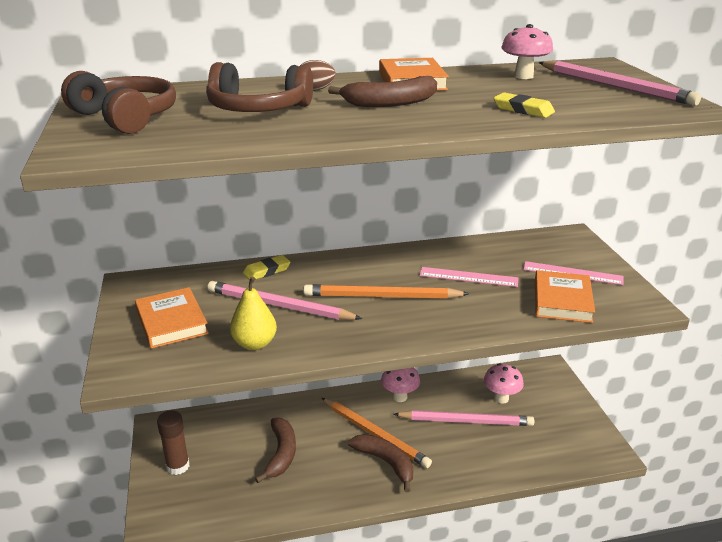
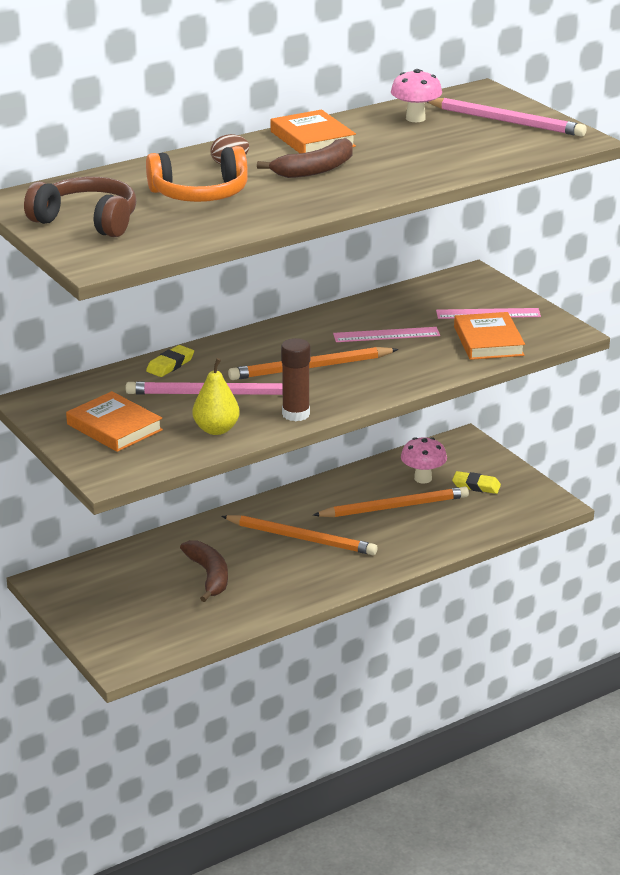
camera: 20 degrees left, 0 degrees up
(178, 466) = (101, 610): brown glue stick -> brown glue stick (296, 414)
(258, 109) = (200, 194): brown headphones -> orange headphones
(385, 462) = (327, 560): brown banana -> none
(399, 397) = (309, 499): pink mushroom -> none
(466, 421) = (394, 507): pink pencil -> orange pencil
(523, 110) = (439, 161): yellow eraser -> yellow eraser (476, 486)

